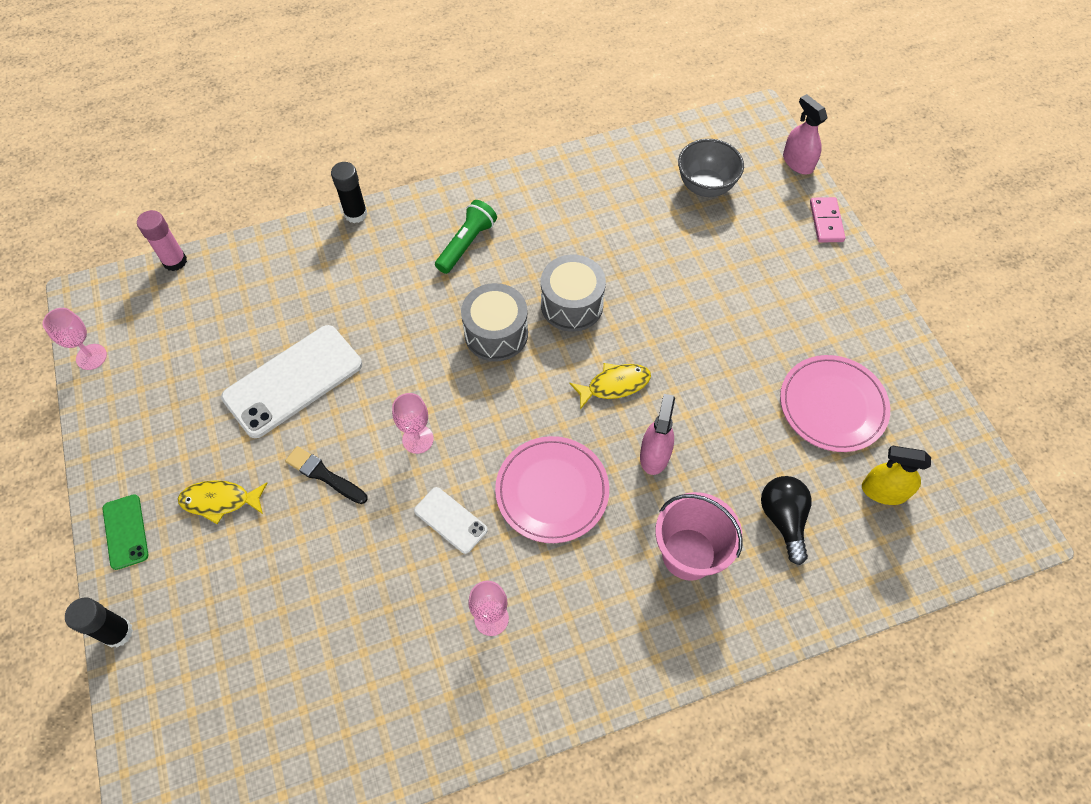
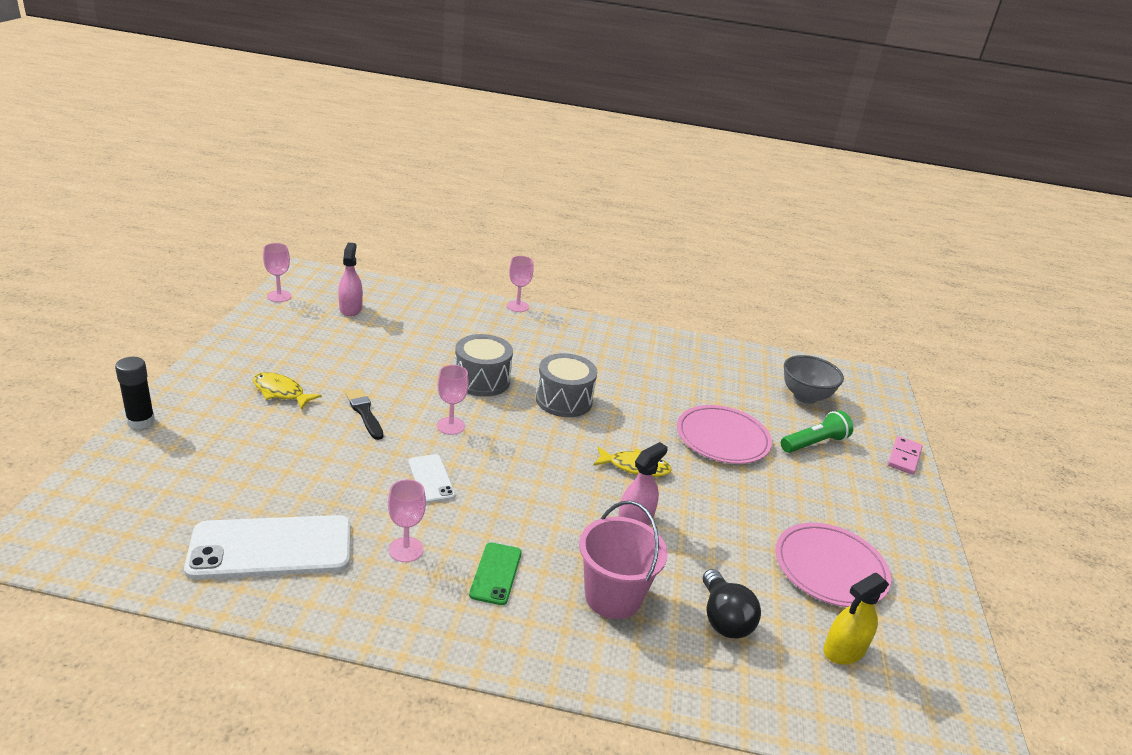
camera: 25 degrees right, 30 degrees down
(125, 532) = (205, 378): green phone -> green phone (495, 573)
(175, 261) = (377, 280): pink glue stick -> none
(293, 381) = (393, 360): white phone -> white phone (271, 547)
(355, 214) = (517, 306): black glue stick -> pink goblet
(467, 244) = (584, 350): green flashlight -> green flashlight (814, 443)
(552, 491) = (527, 501): pink plate -> pink plate (722, 438)
(572, 305) = (638, 411): grey drum -> grey drum (482, 380)
(783, 519) = (723, 619): black light bulb -> black light bulb turned 150 degrees clockwise
(797, 162) = (900, 416): pink spray bottle -> pink spray bottle (350, 309)
(884, 491) = (844, 650): yellow spray bottle -> yellow spray bottle turned 75 degrees counterclockwise

